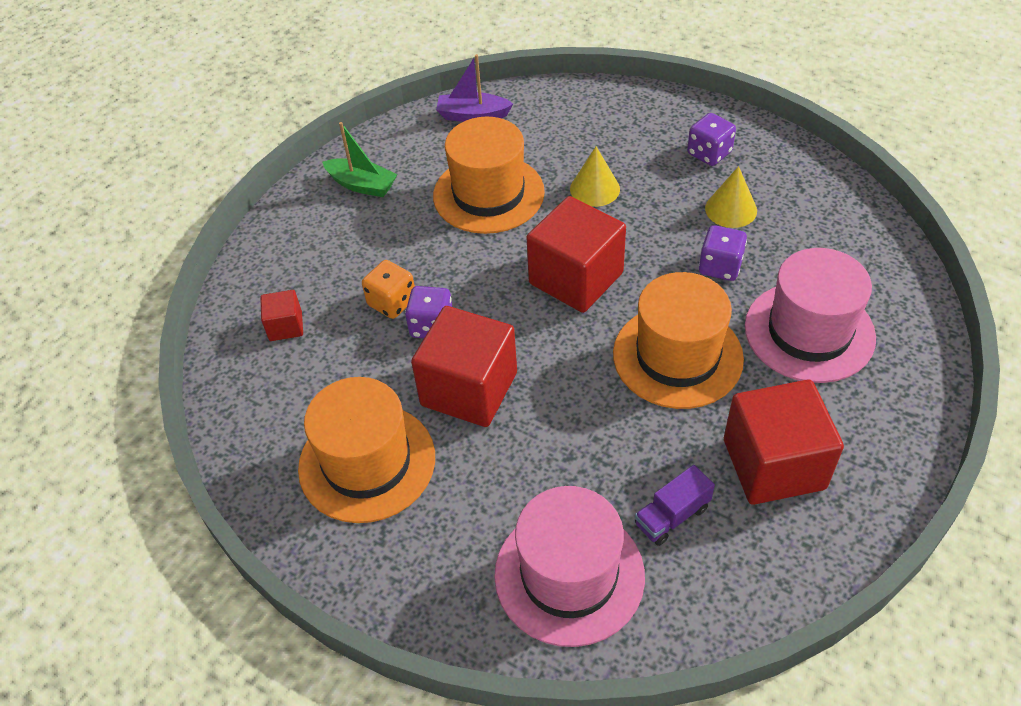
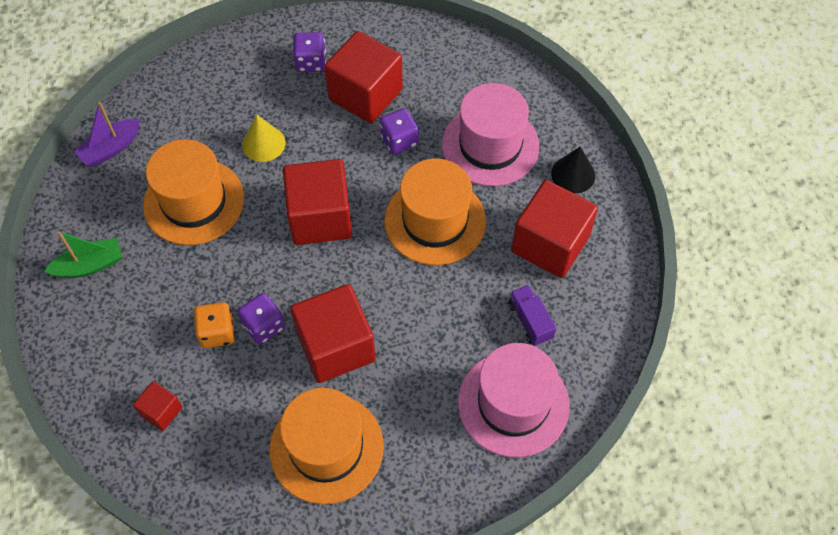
camera: 50 degrees left, 10 degrees up
(672, 516) = (530, 321): purple truck -> purple truck turned 150 degrees clockwise
(731, 209) = (365, 94): yellow cone -> red cube
(873, 420) = (573, 174): none -> black cone

